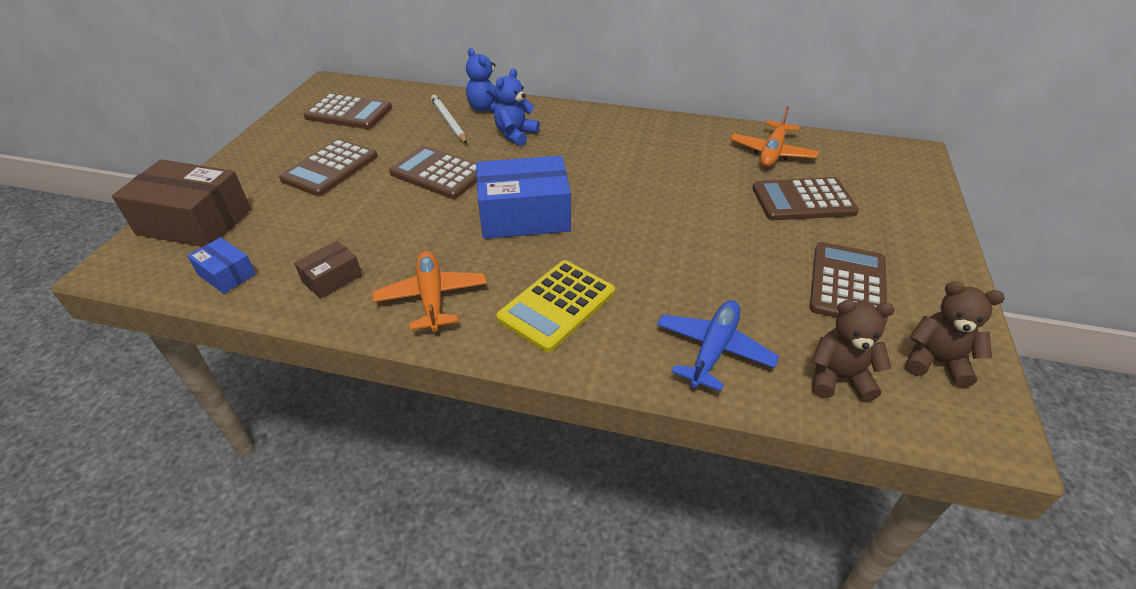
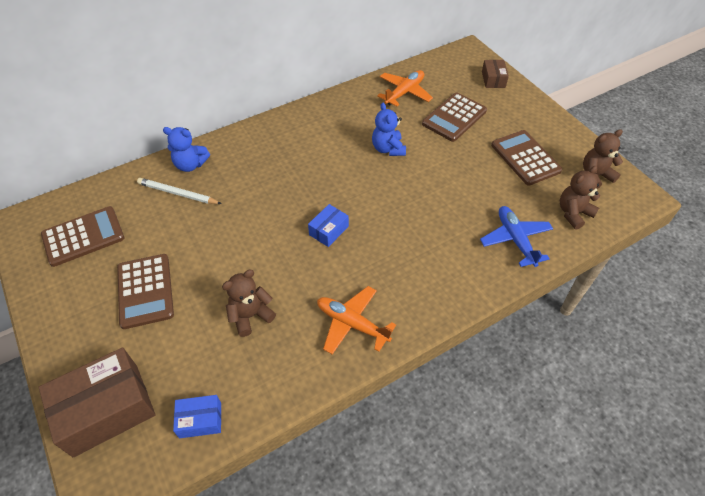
camera: 45 degrees left, 10 degrees up
(332, 278) = (276, 362): brown box -> brown box (493, 79)
(368, 233) = (250, 316): none -> brown teddy bear
(438, 173) = (232, 239): brown calculator -> none
(515, 134) = (241, 174): blue teddy bear -> blue teddy bear (388, 149)
(524, 215) = (329, 230): blue box -> blue box, size x0.50
(557, 305) = (421, 273): yellow calculator -> none
(772, 152) = (404, 92): orange plane -> orange plane turned 120 degrees counterclockwise

